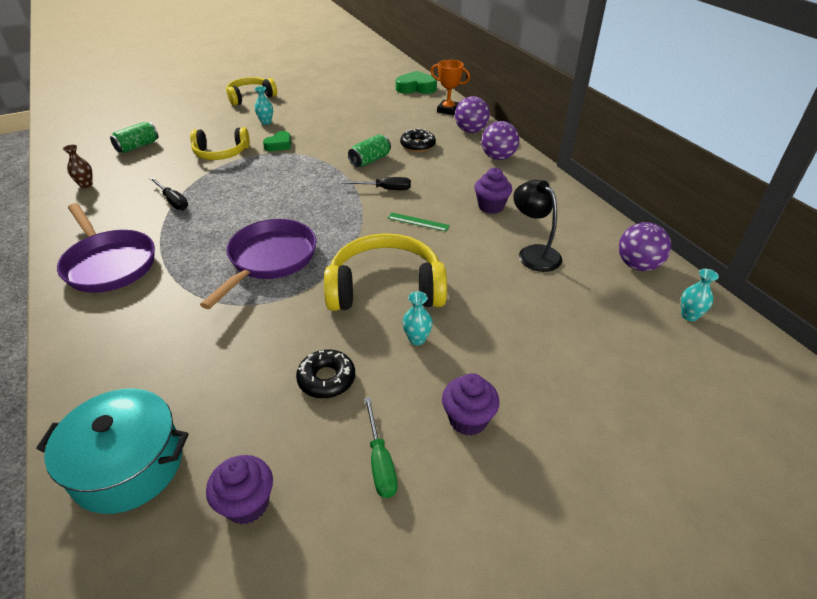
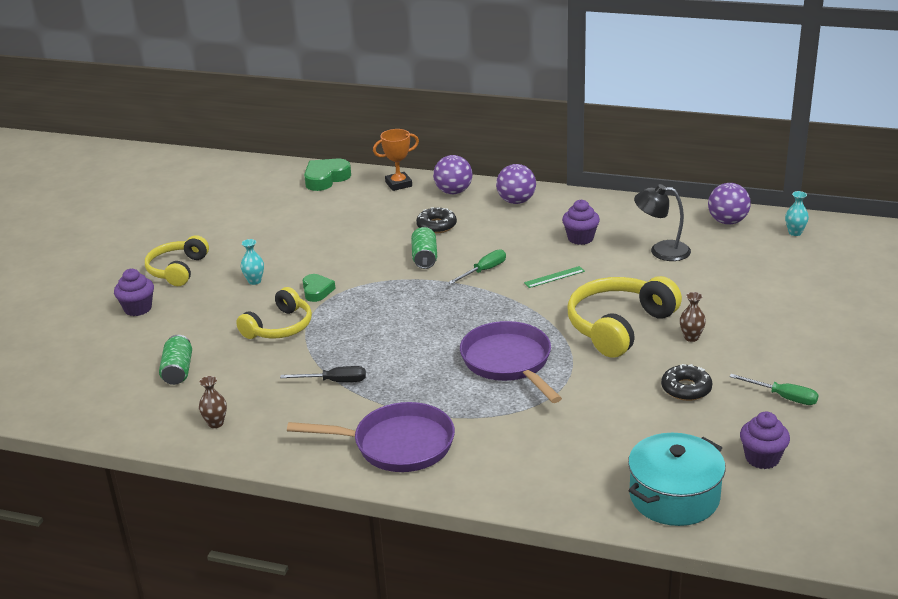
camera: 45 degrees left, 10 degrees down
(385, 189) = (484, 271): black screwdriver -> green screwdriver
(417, 339) = (691, 337): turquoise vase -> brown vase
(468, 419) = (786, 352): purple cupcake -> purple cupcake (138, 309)

